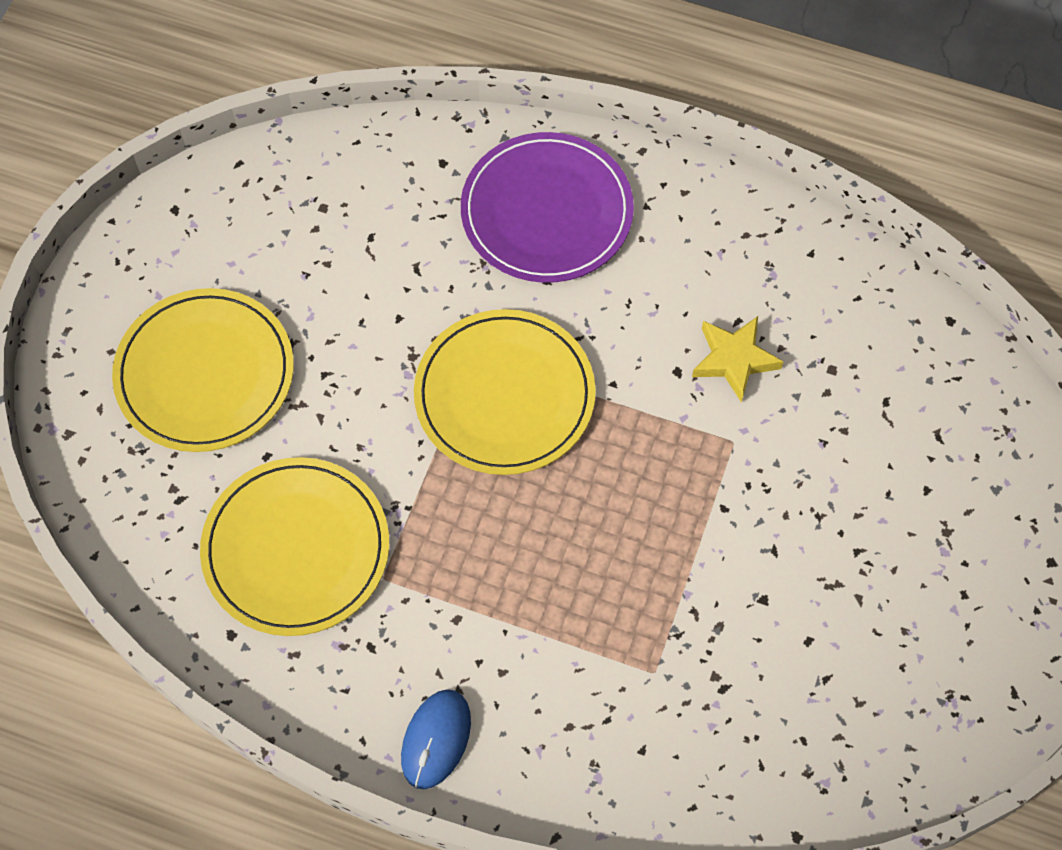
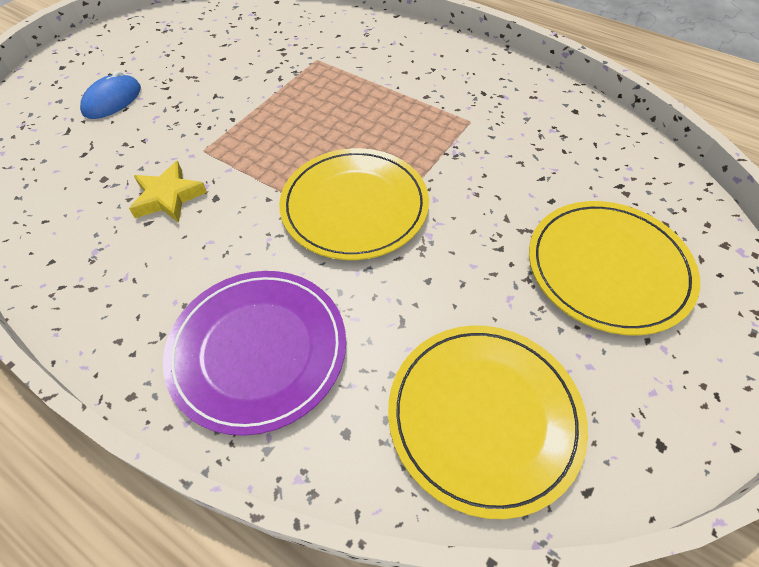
camera: 165 degrees left, 10 degrees down
(296, 549) = (530, 144): yellow plate -> yellow plate (484, 416)
(436, 740) = (451, 53): blue mouse -> blue mouse (112, 100)

